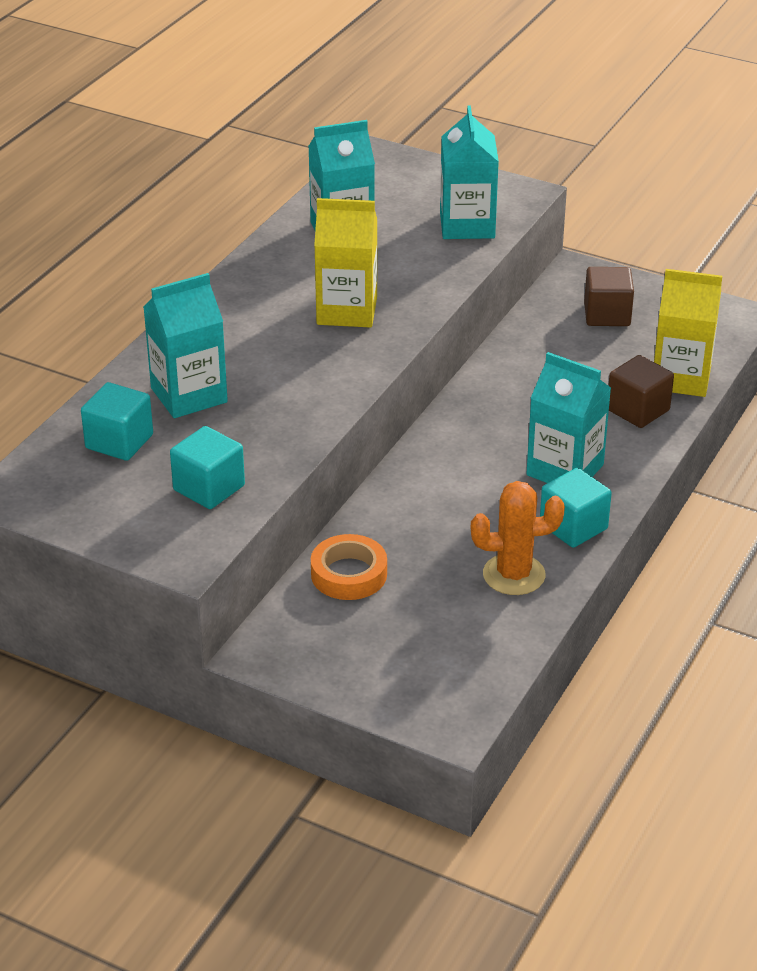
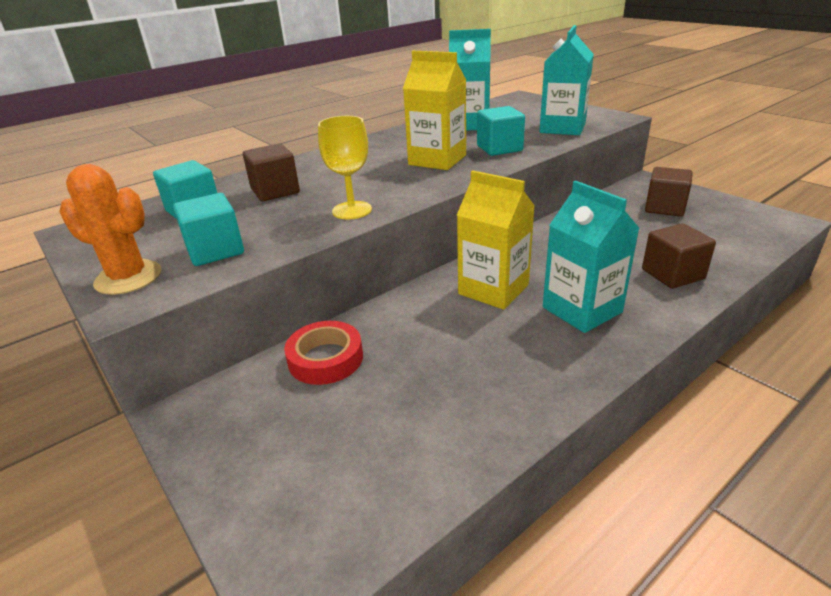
camera: 25 degrees right, 5 degrees down
(189, 395) = (275, 191): turquoise carton -> brown cube
(308, 409) = (352, 210): none -> yellow goblet
(349, 574) = (325, 359): orange tape -> red tape
(514, 575) = (481, 398): orange cactus -> orange cactus (128, 278)
(573, 527) = (568, 363): turquoise cube -> turquoise cube (499, 148)
(681, 378) = (722, 257): yellow carton -> yellow carton (493, 289)

